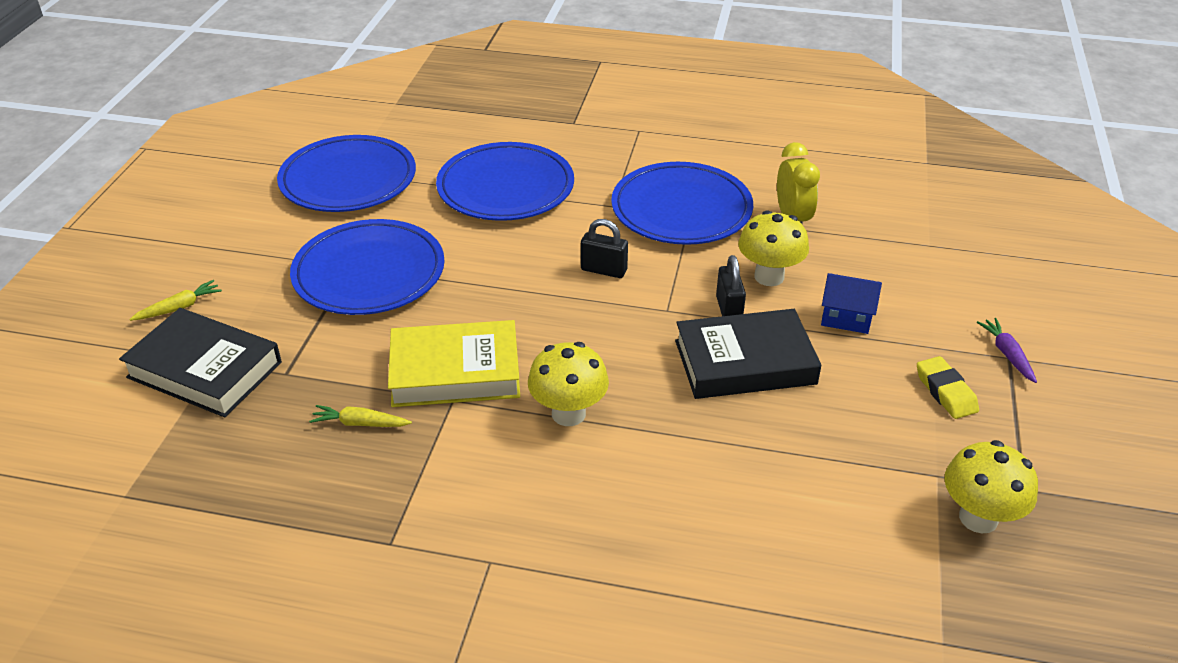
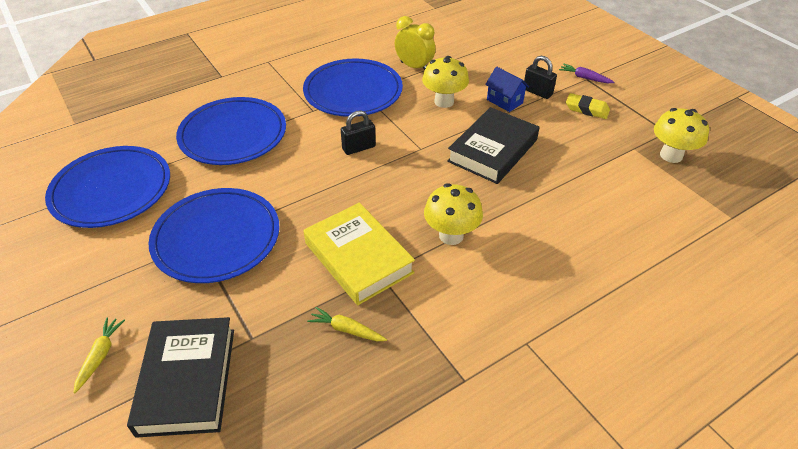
camera: 45 degrees left, 5 degrees up
(205, 369) = (187, 380): black book -> black book turned 75 degrees counterclockwise
(360, 423) = (346, 329): yellow carrot -> yellow carrot turned 60 degrees clockwise
(455, 371) = (358, 258): yellow book -> yellow book turned 75 degrees counterclockwise
(729, 310) = (449, 129): black padlock -> black padlock (537, 92)
(846, 319) = (504, 101): blue house -> blue house turned 75 degrees clockwise

